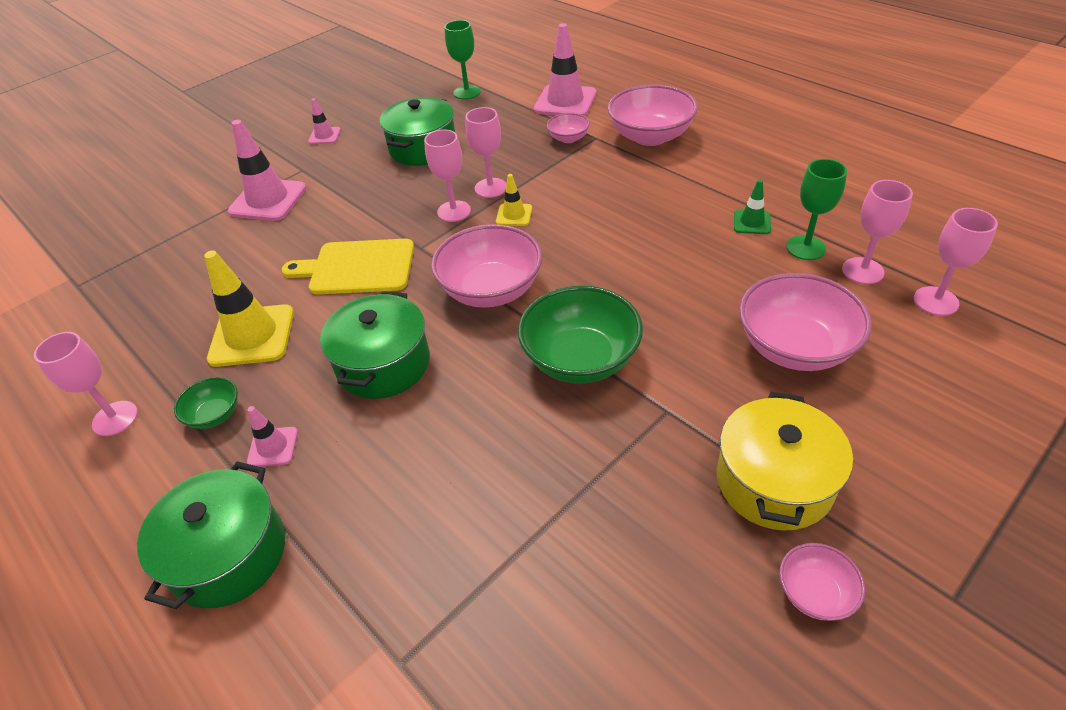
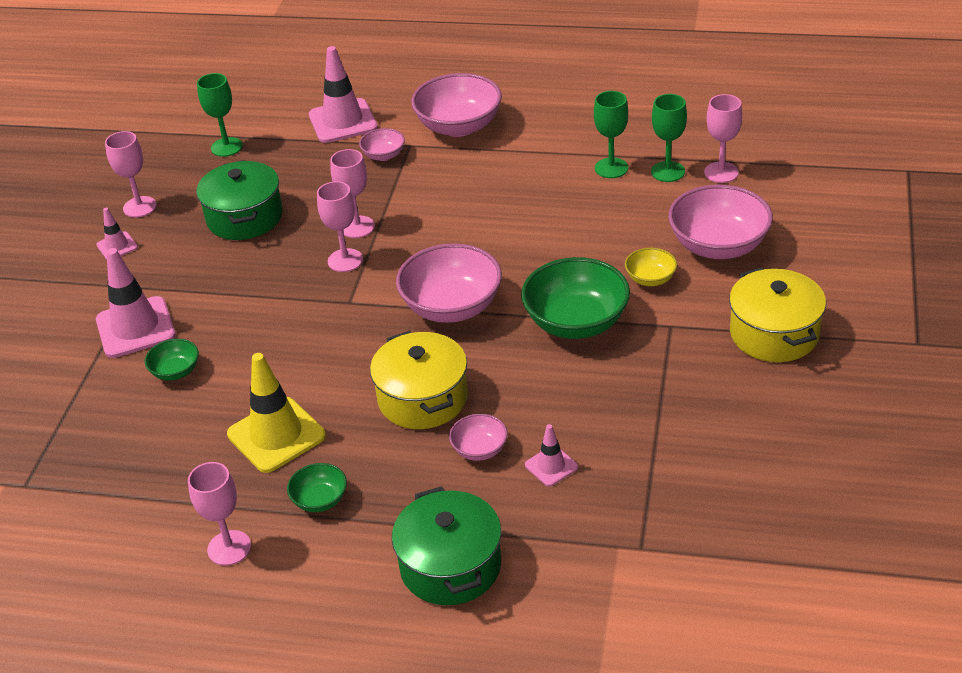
camera: 35 degrees left, 5 degrees down
(252, 246) = (176, 371): none -> green bowl
(273, 447) = (400, 493): pink traffic cone -> pink traffic cone (551, 466)
(357, 267) = (308, 342): yellow cutting board -> none
(383, 364) = (422, 398): green pot -> yellow pot
(514, 215) = (406, 241): yellow traffic cone -> none
(692, 349) = (650, 279): none -> yellow bowl
(752, 222) = (611, 168): green traffic cone -> green goblet
(815, 593) = (845, 380): pink bowl -> pink bowl (479, 449)
(936, 301) = (784, 174): pink goblet -> pink goblet (140, 207)

